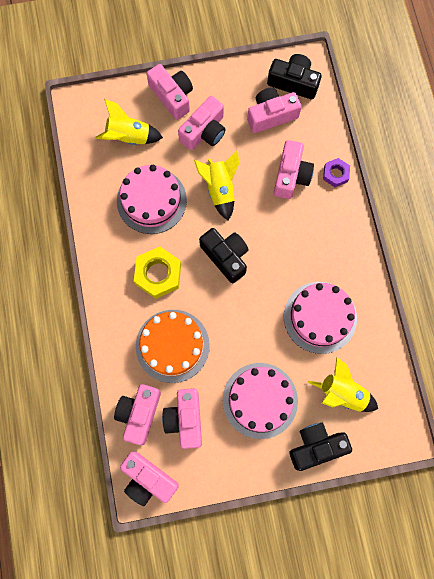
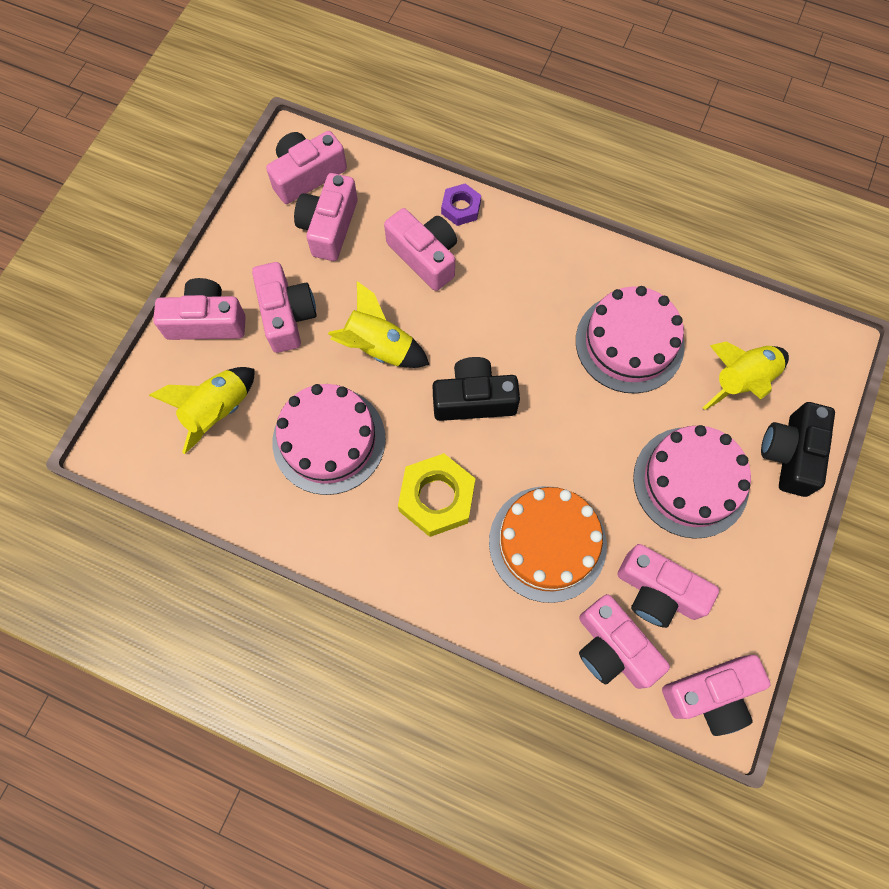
camera: 55 degrees left, 5 degrees down
(293, 82) = (307, 175): black camera -> pink camera

